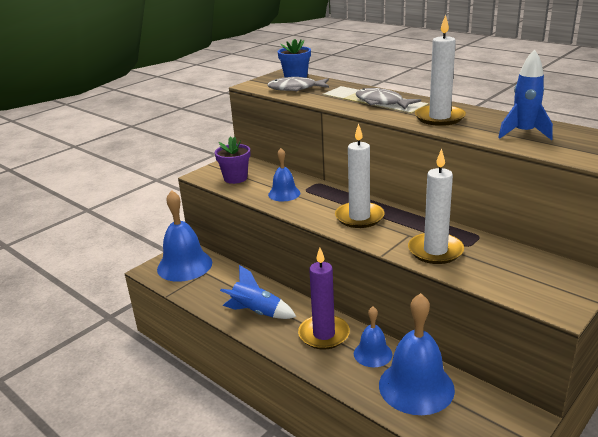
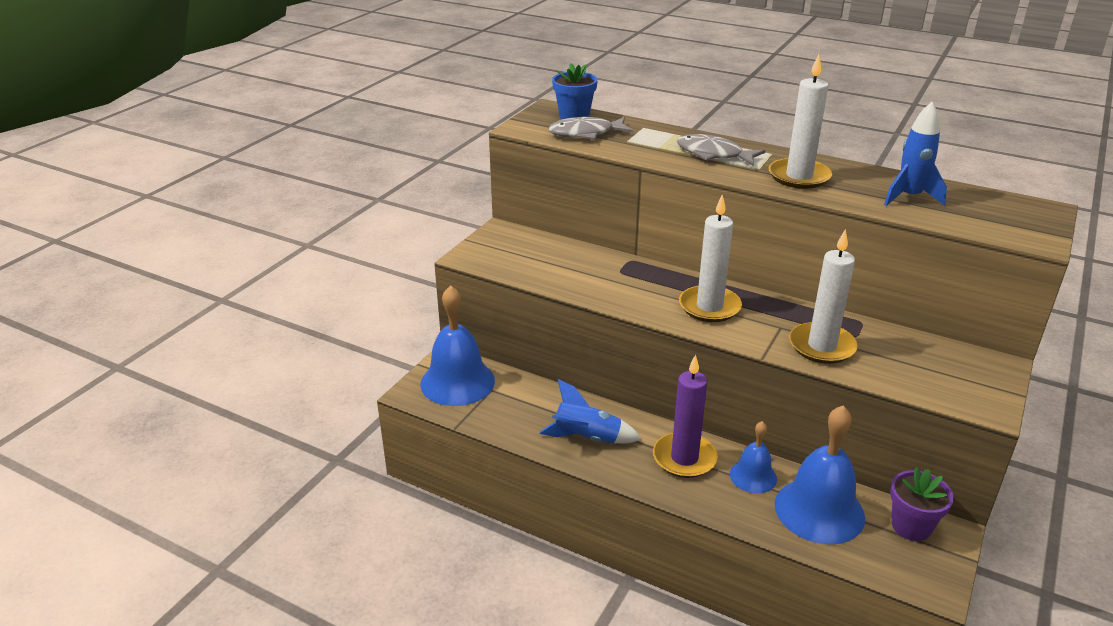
camera: 15 degrees left, 5 degrees up
(235, 178) = (517, 259): purple flower pot -> purple flower pot (911, 526)
(284, 194) = (596, 279): blue bell -> none

